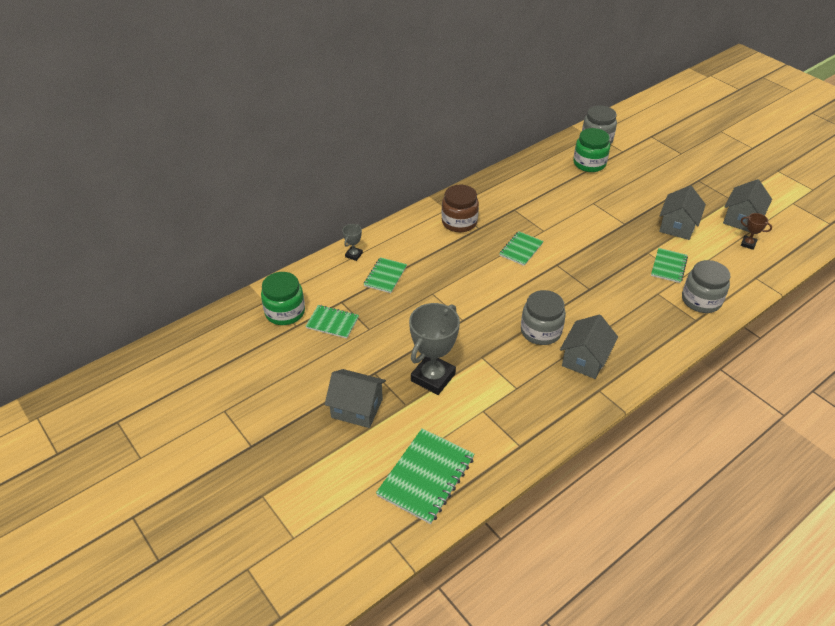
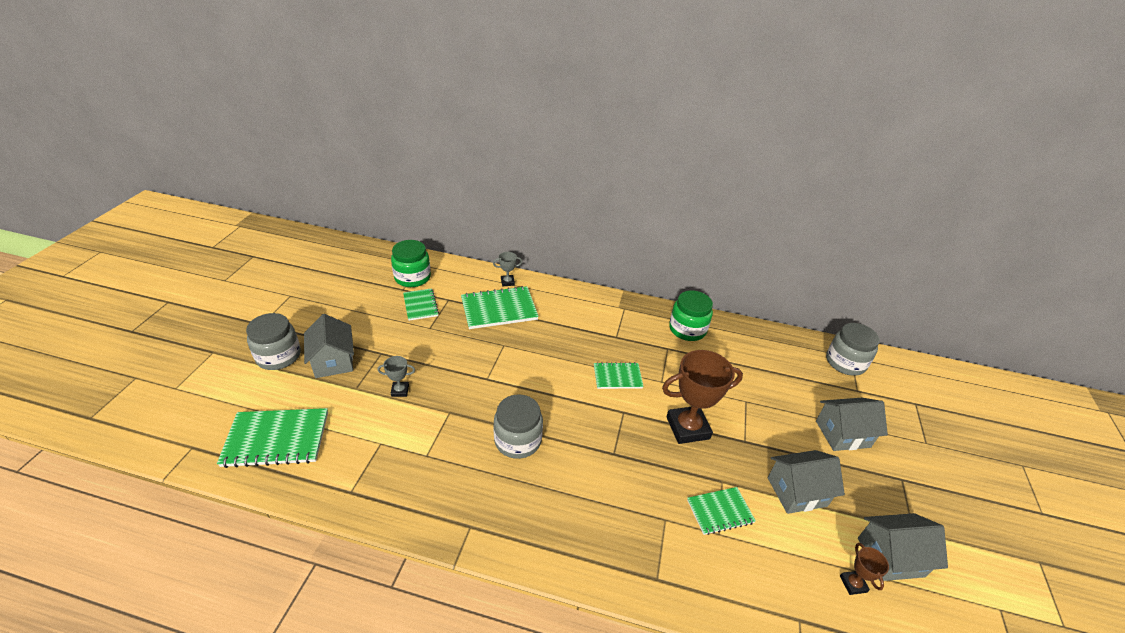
camera: 50 degrees right, 5 degrees down
(385, 276) = (499, 309): green notebook -> green notebook, size x1.67
(433, 377) = (400, 391): grey trophy -> grey trophy, size x0.46
(459, 222) = (610, 321): brown jar -> none
(585, 359) = (506, 494): grey house -> grey house (842, 434)
(589, 163) = (801, 372): green jar -> green jar (687, 329)
(594, 242) = (687, 428): none -> brown trophy
(701, 300) = (696, 570): grey jar -> grey jar (278, 356)

